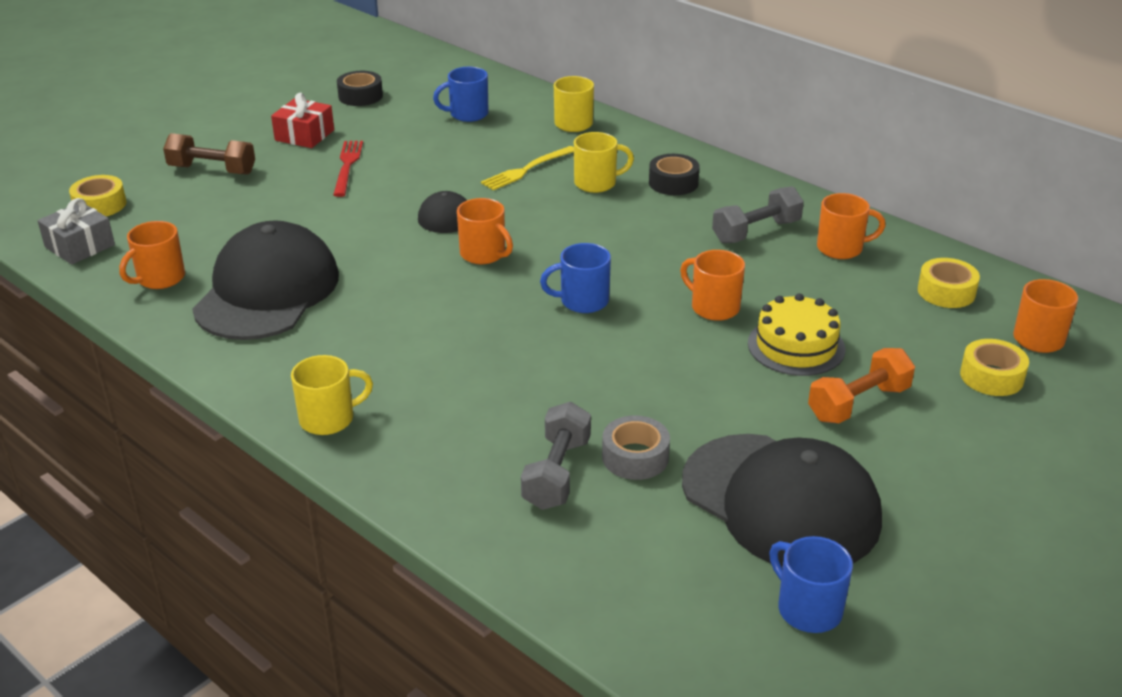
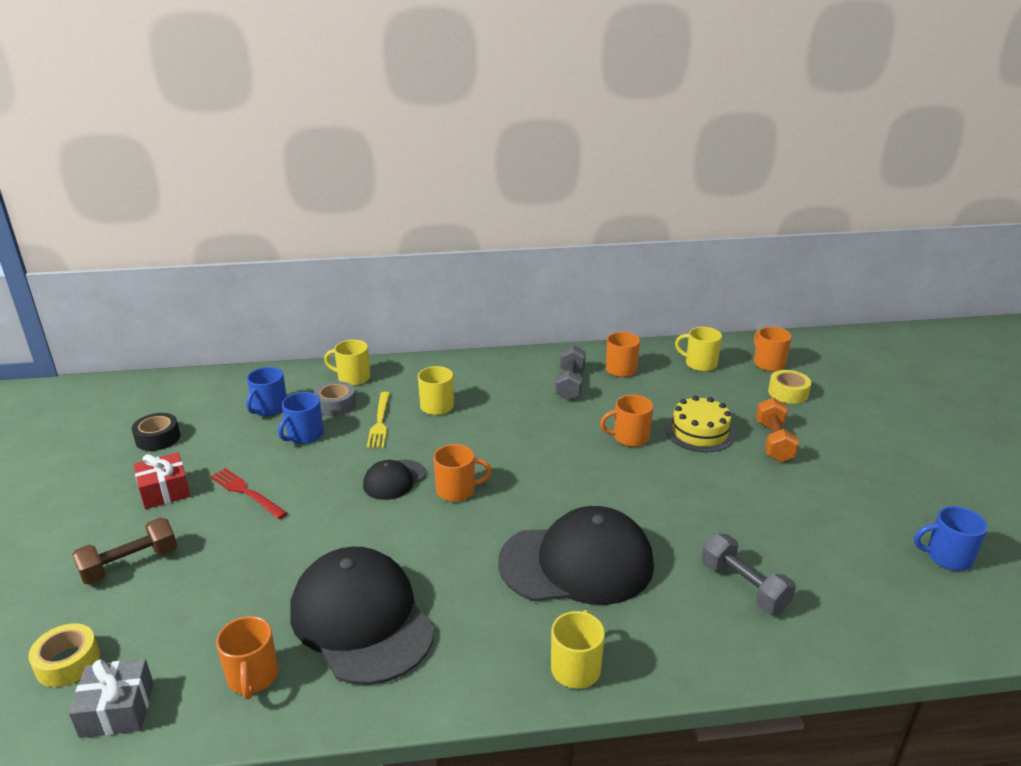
camera: 50 degrees left, 5 degrees down
(582, 301) = (565, 480): blue mug -> blue mug (304, 435)
(635, 457) = (754, 545): grey tape -> grey tape (335, 405)
(673, 183) = (479, 381): black tape -> none
(780, 501) = (842, 515): black cap -> black cap (577, 563)
(946, 292) = (699, 364): yellow tape -> yellow mug

